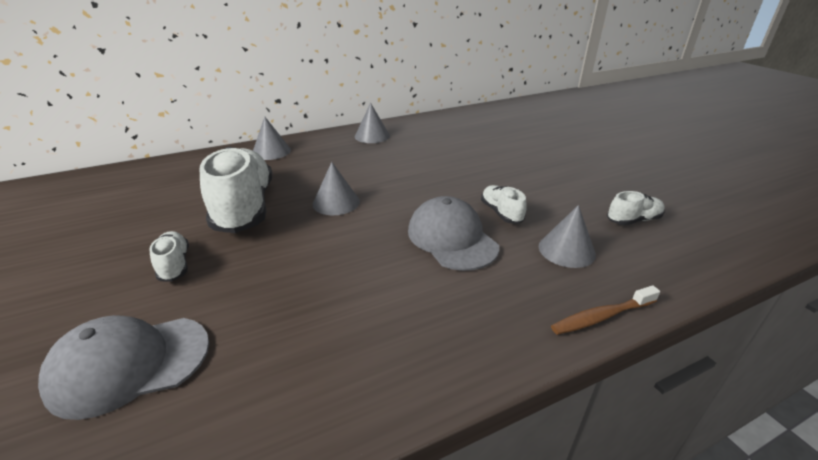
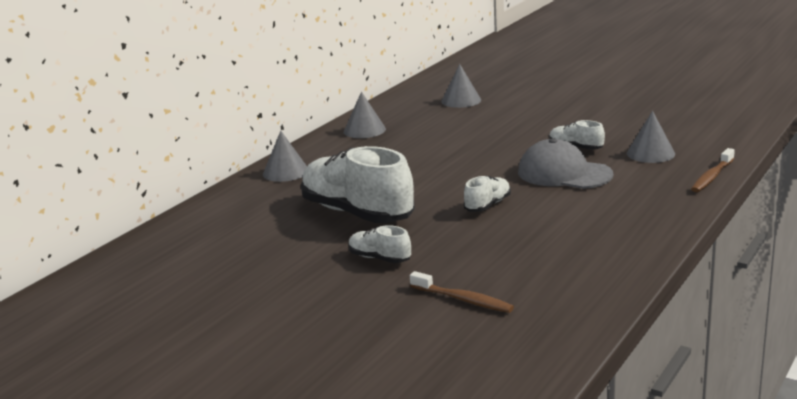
camera: 30 degrees left, 10 degrees down
(129, 364) = (463, 300): grey cap -> brown toothbrush
(336, 202) = (432, 184): grey cone -> grey cone (461, 100)
(633, 220) = (672, 123): white shoe -> white shoe (487, 205)

